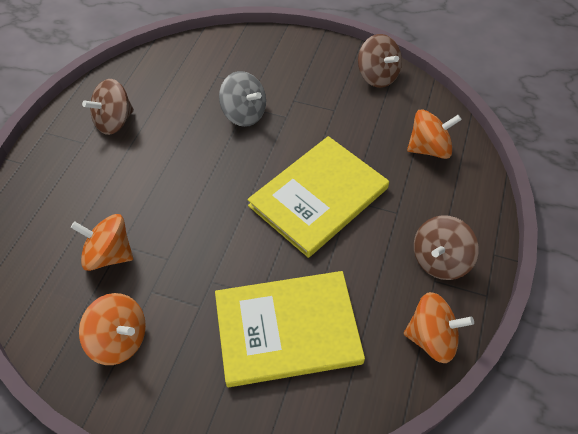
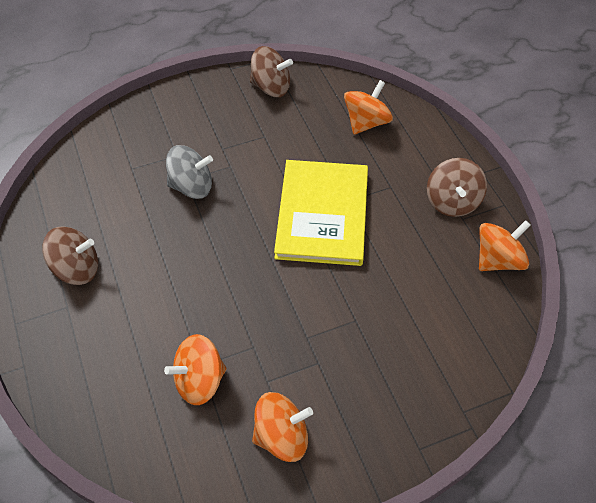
camera: 40 degrees left, 0 degrees up
(114, 121) = (77, 269): brown spinning top -> brown spinning top turned 105 degrees counterclockwise
(287, 329) = (399, 329): yellow book -> none

